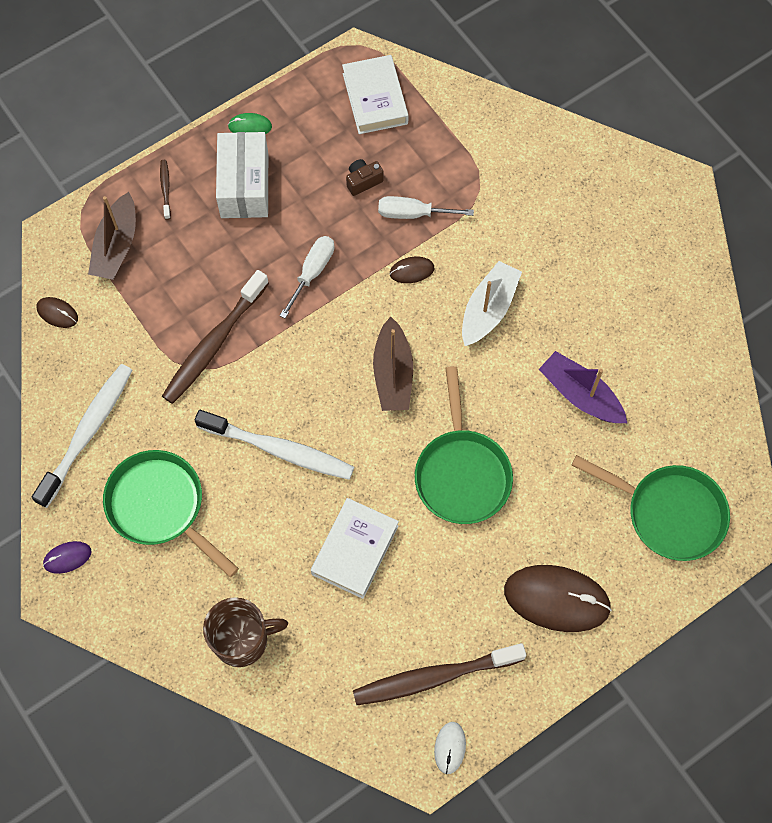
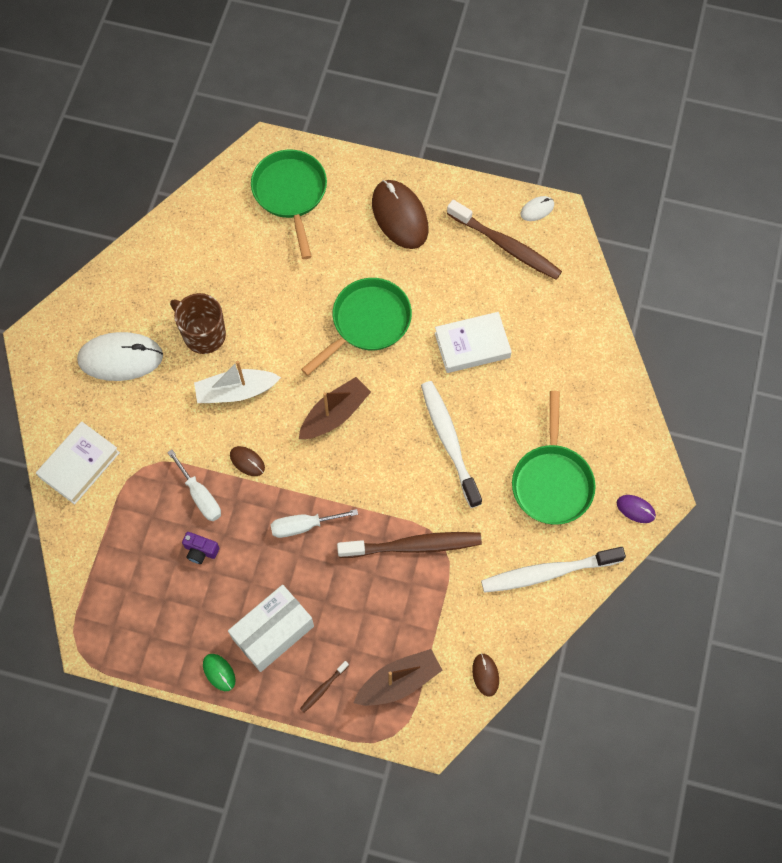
camera: 130 degrees left, 0 degrees up
(242, 640) = (584, 364): brown mug -> brown mug (203, 334)
(363, 181) = (200, 551): brown camera -> purple camera
(375, 98) = (120, 600): white book -> white book (79, 465)
(580, 395) = (252, 294): purple boat -> none
(604, 240) = (120, 358): none -> white mouse

